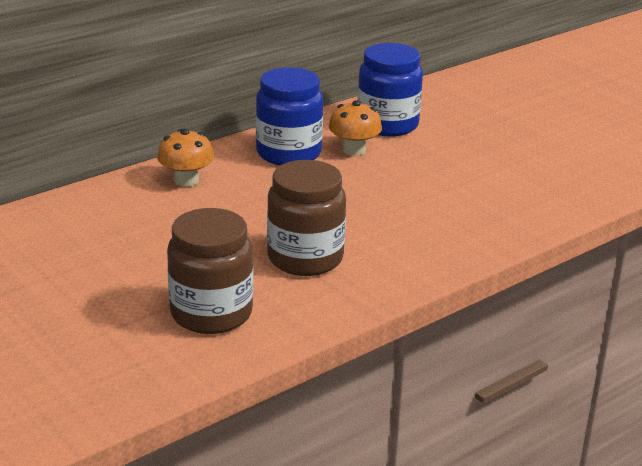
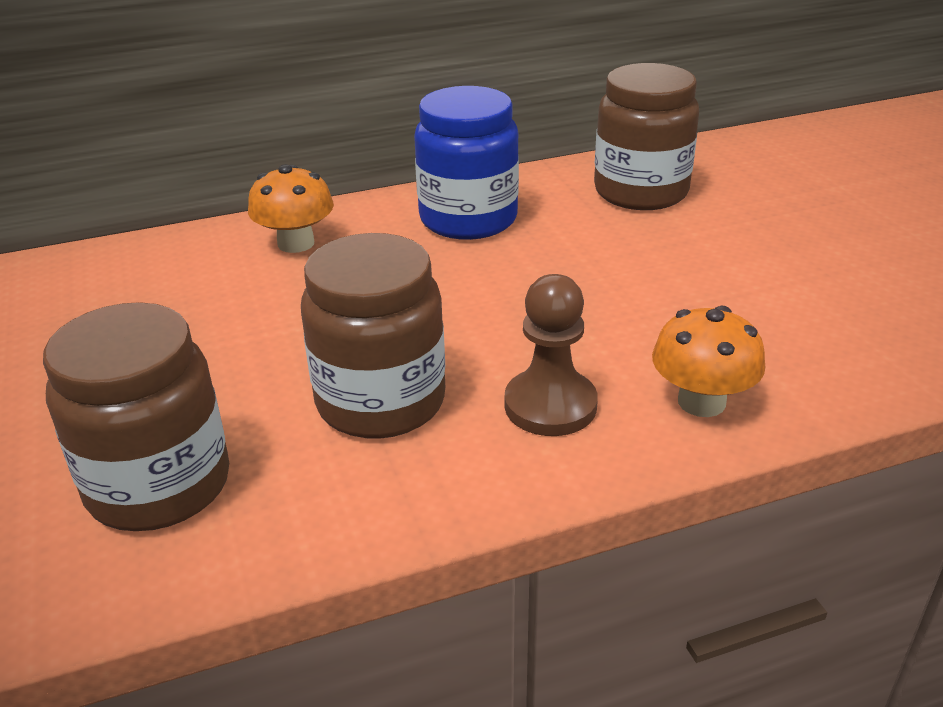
camera: 20 degrees right, 5 degrees up
(354, 150) = (568, 225): orange mushroom -> orange mushroom (701, 402)
(387, 125) = (641, 192): blue jar -> brown jar
(399, 247) = (550, 405): none -> brown pawn

